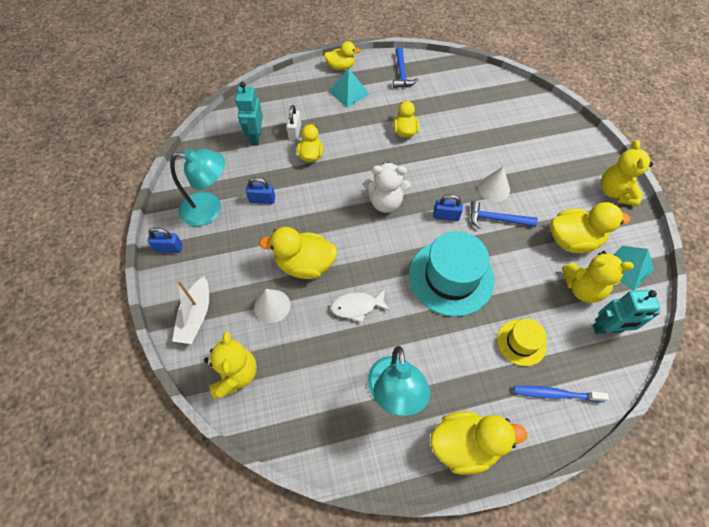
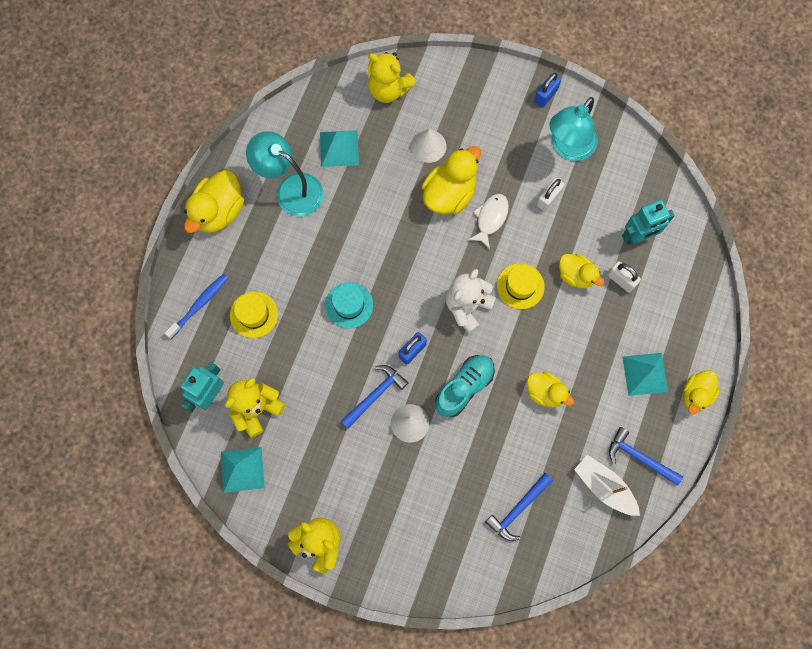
camera: 125 degrees right, 15 degrees up
(196, 316) = (460, 86): white boat -> white boat (604, 487)
(255, 137) = (638, 236): turquoise robot -> turquoise robot turned 120 degrees clockwise
(262, 199) = (548, 199): blue padlock -> white padlock
(324, 378) = (339, 148): none -> turquoise pyramid
(344, 181) = (520, 286): none -> yellow hat
(357, 307) = (379, 210): white fish -> white fish (490, 218)
(442, 173) = (464, 387): none -> turquoise shoe
(451, 277) = (349, 305): turquoise hat -> turquoise hat, size x0.53
(486, 109) = (518, 509): none -> blue hammer
(573, 240) = (303, 446): yellow duck -> none

